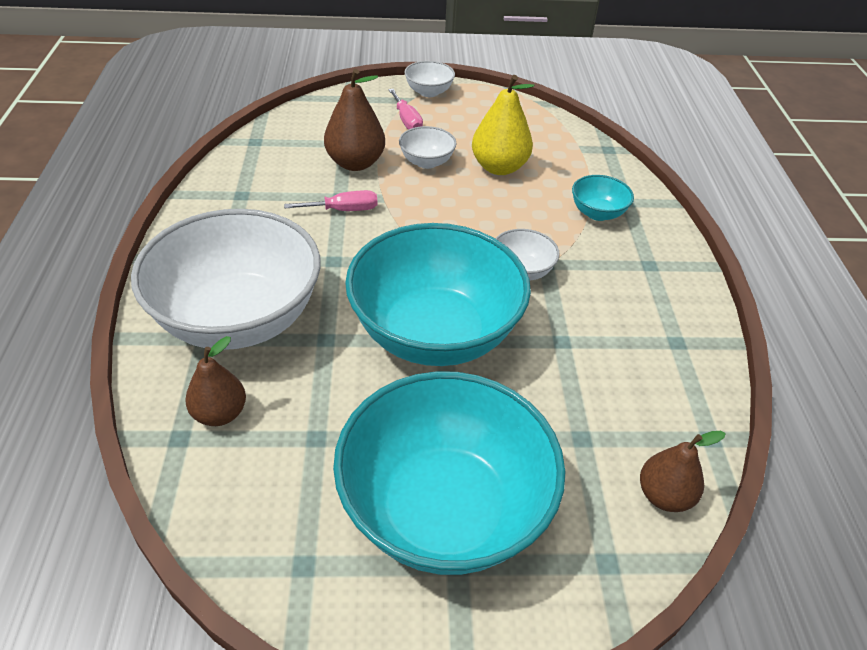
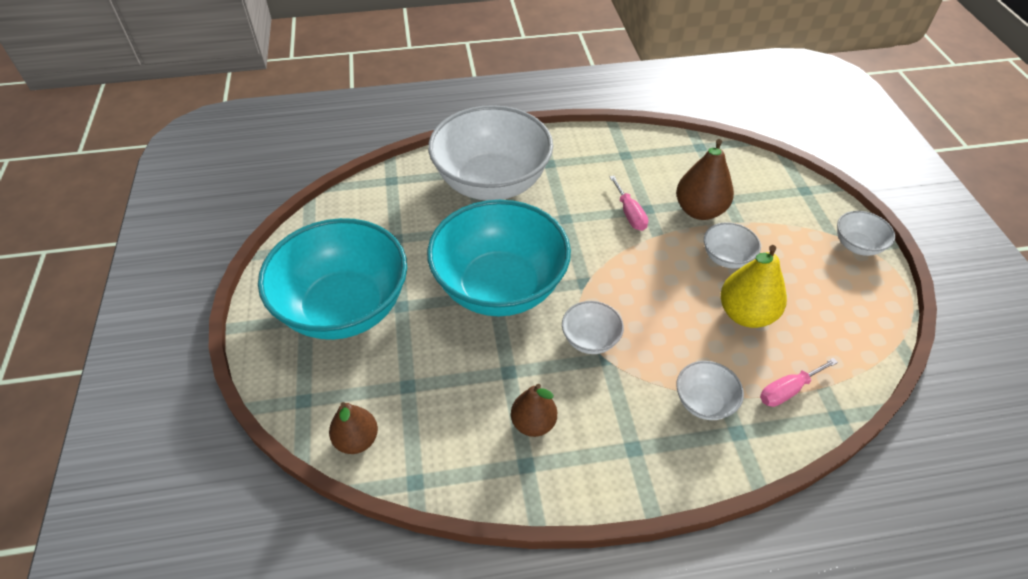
camera: 85 degrees right, 5 degrees up
(220, 414) = (410, 192): brown pear -> brown pear (533, 423)
(407, 121) = (790, 235): pink screwdriver -> pink screwdriver (787, 390)
(597, 213) = (704, 402): turquoise bowl -> white bowl

